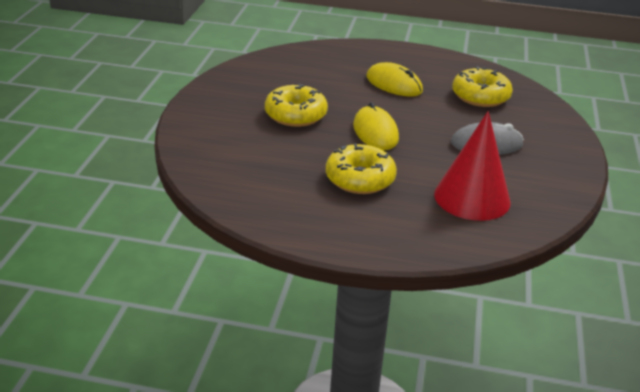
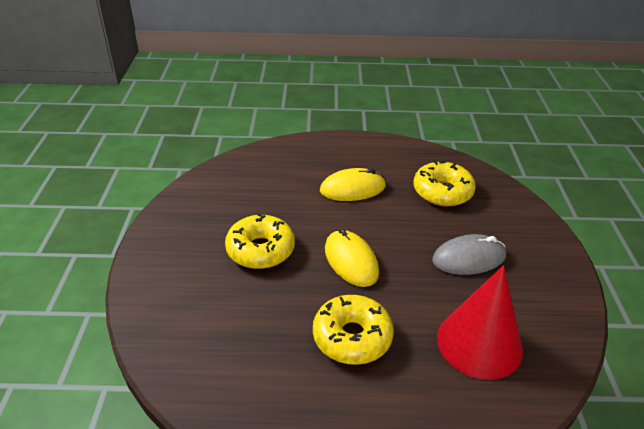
camera: 10 degrees left, 5 degrees up
(394, 84) = (352, 188): yellow mouse -> yellow mouse turned 45 degrees counterclockwise

